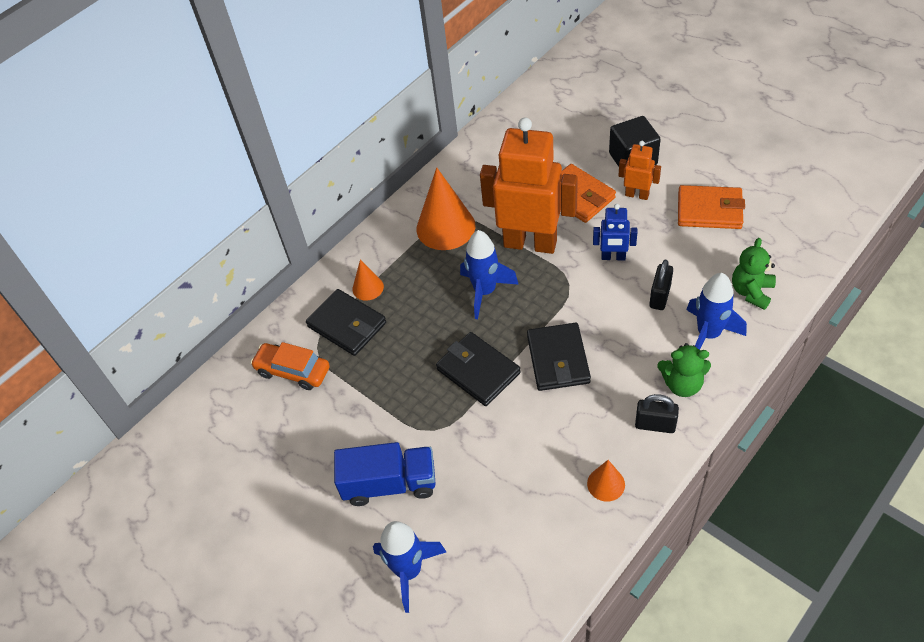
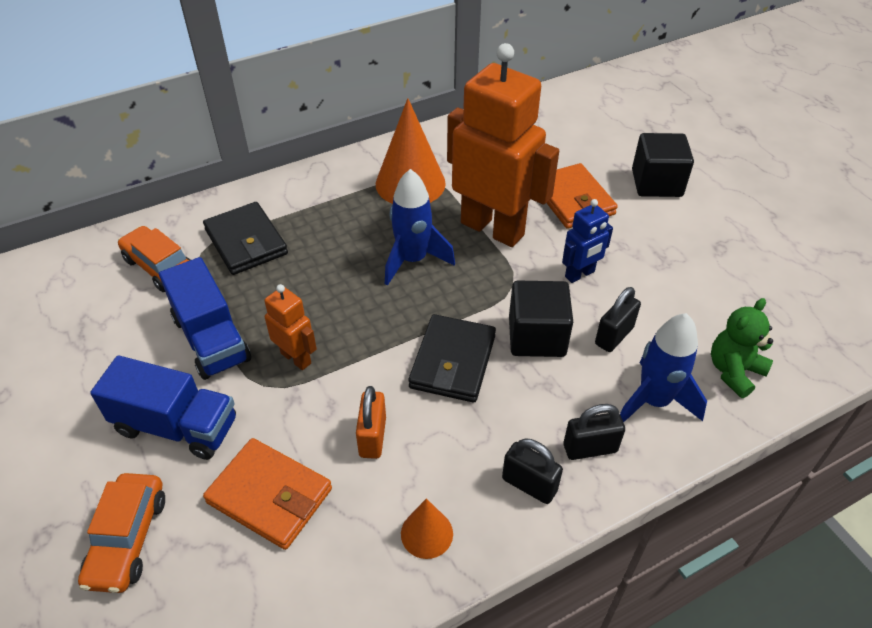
camera: 15 degrees right, 5 degrees down
(368, 287) = (292, 213): orange cone -> none
(372, 411) = (211, 339): none -> blue truck
(409, 571) = (128, 539): blue rocket -> orange car
(478, 371) = (354, 340): black wallet -> none
(533, 435) = (372, 437): none -> orange padlock
(607, 317) = (537, 336): none -> black cube
(613, 257) = (580, 274): blue robot -> blue robot turned 60 degrees counterclockwise
(637, 195) = (642, 220): orange robot -> orange robot (296, 358)
(682, 384) = (590, 448): green teddy bear -> black padlock
(709, 210) = (722, 263): orange wallet -> orange wallet (270, 496)

